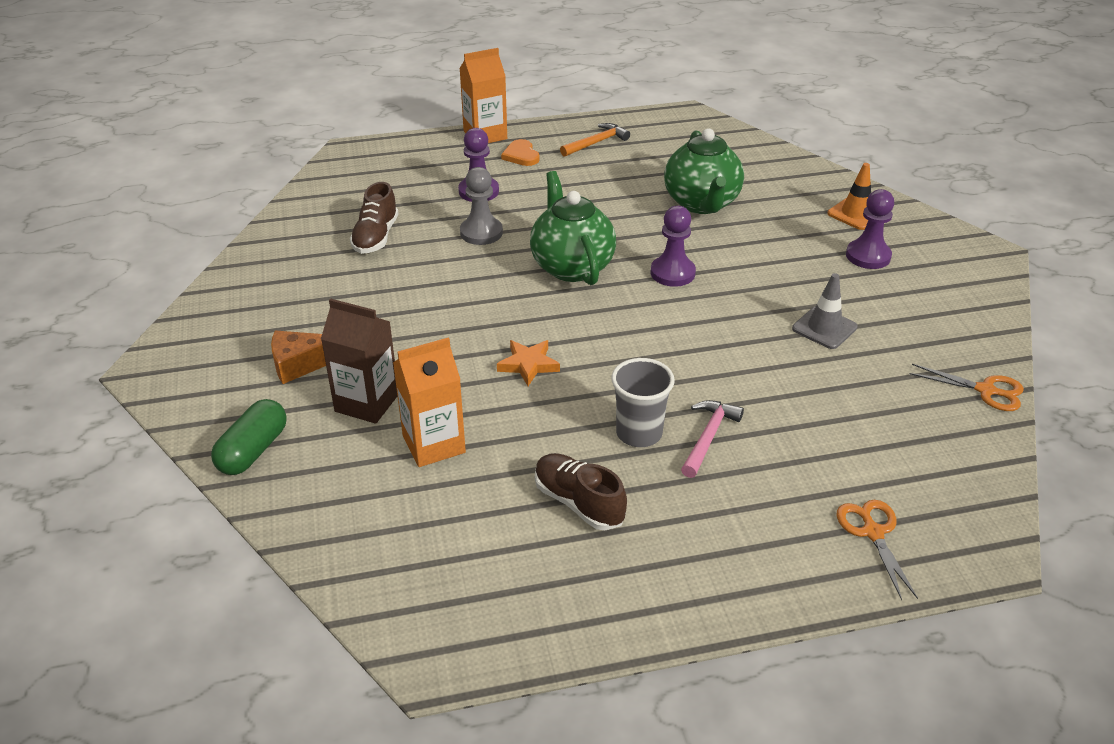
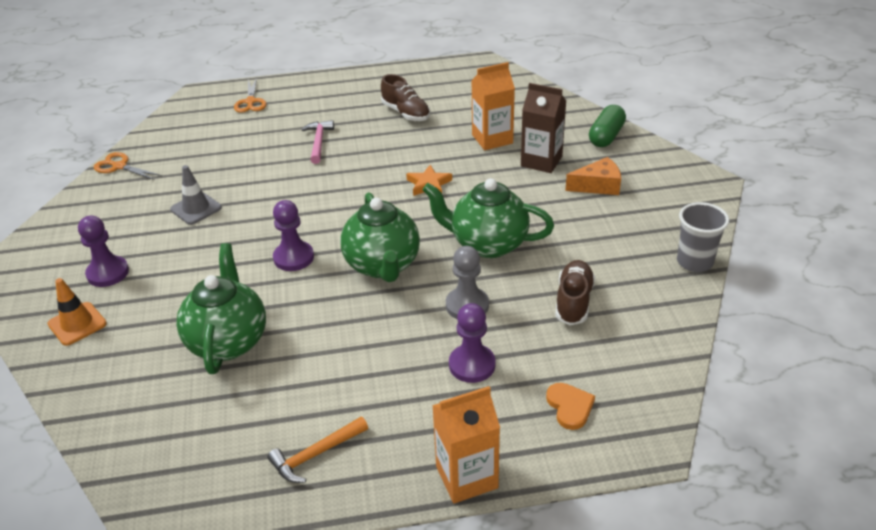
camera: 175 degrees left, 0 degrees up
(455, 289) = (487, 244): none -> green teapot
(521, 155) = (419, 430): orange heart -> orange heart (570, 407)
(639, 433) = (361, 144): grey cup -> grey cup (694, 262)
(708, 437) = (318, 142): pink hammer -> pink hammer turned 150 degrees clockwise

